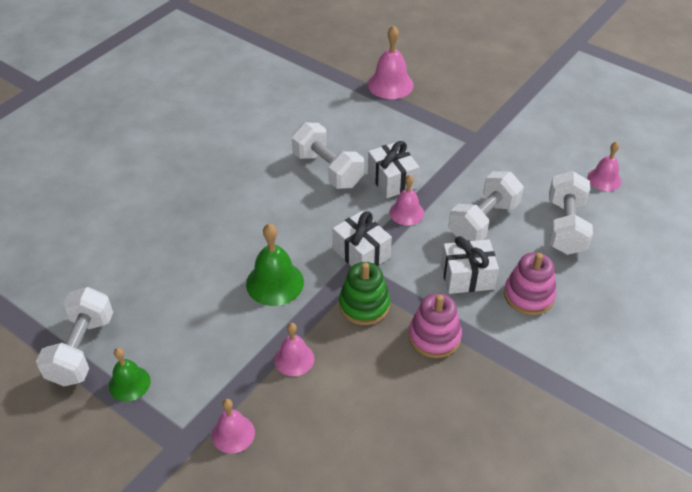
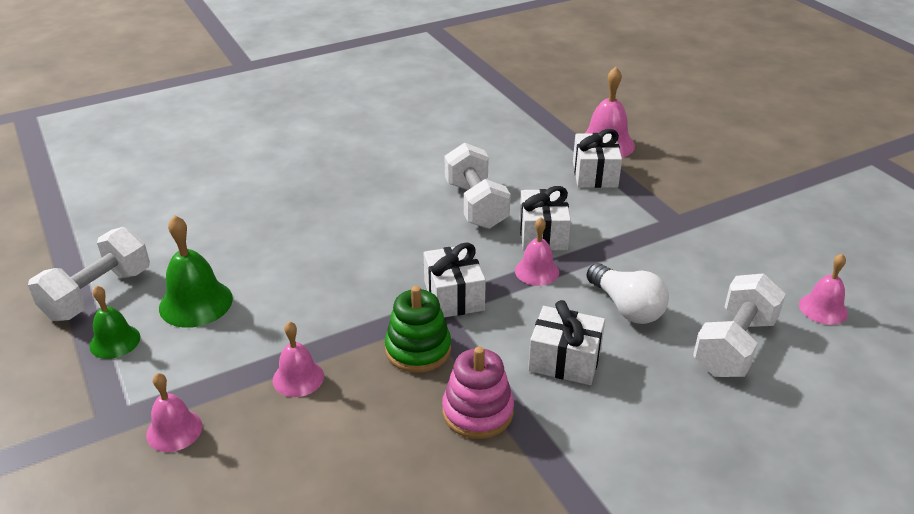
camera: 25 degrees right, 10 degrees down
(275, 283) = (336, 295): green bell -> green bell (196, 303)
(398, 115) = (595, 174): none -> white gift
(483, 221) = (626, 307): white dumbbell -> white light bulb
(528, 295) = (632, 407): pink stacking toy -> none

